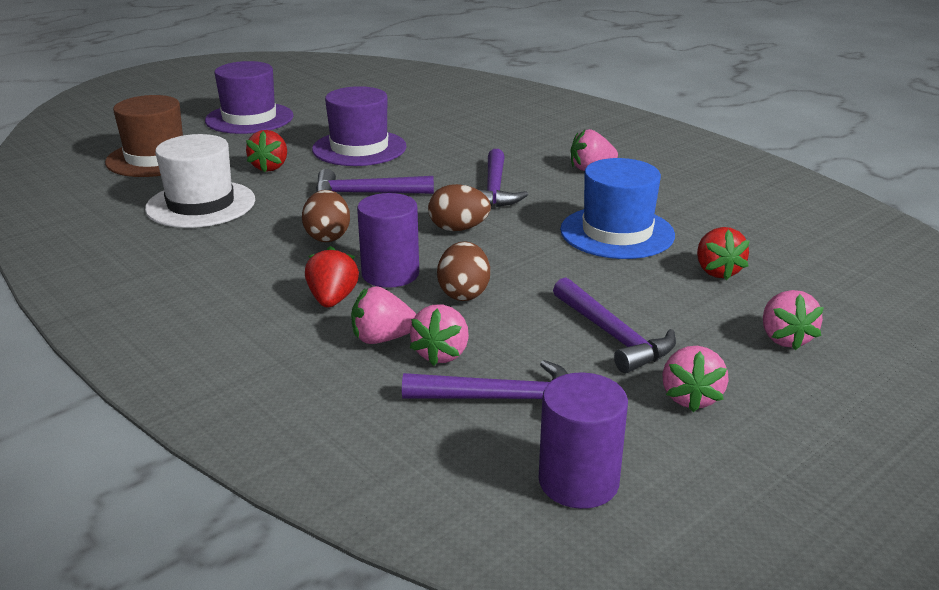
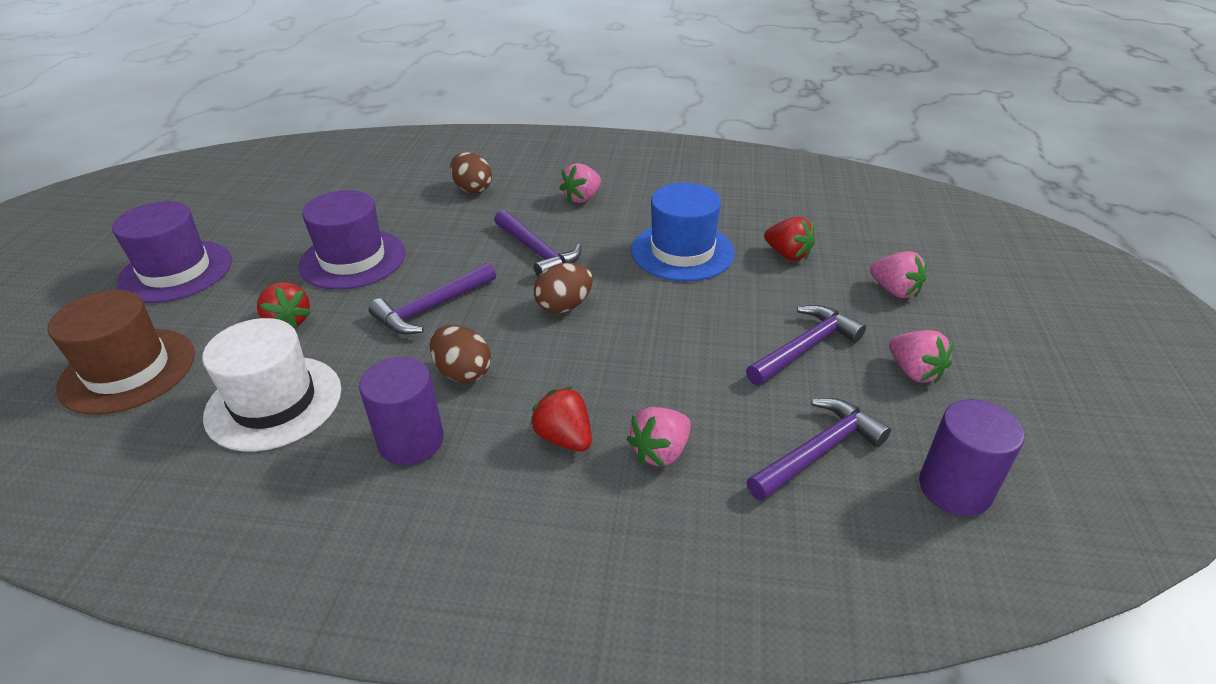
camera: 40 degrees left, 10 degrees up
(390, 274) = (574, 382): purple cylinder -> purple cylinder (411, 441)
(441, 354) = (723, 437): pink strawberry -> none
(464, 293) = (657, 368): brown egg -> brown egg (472, 189)
(613, 336) = (805, 347): purple hammer -> purple hammer turned 60 degrees counterclockwise

